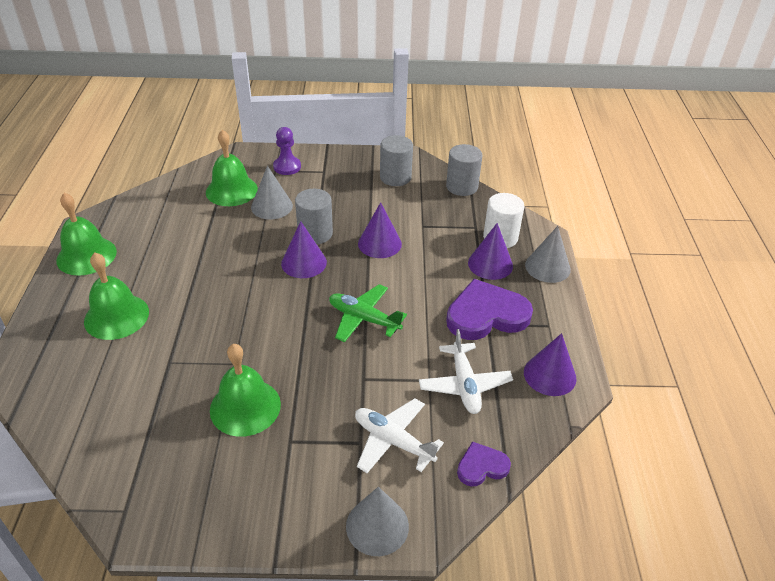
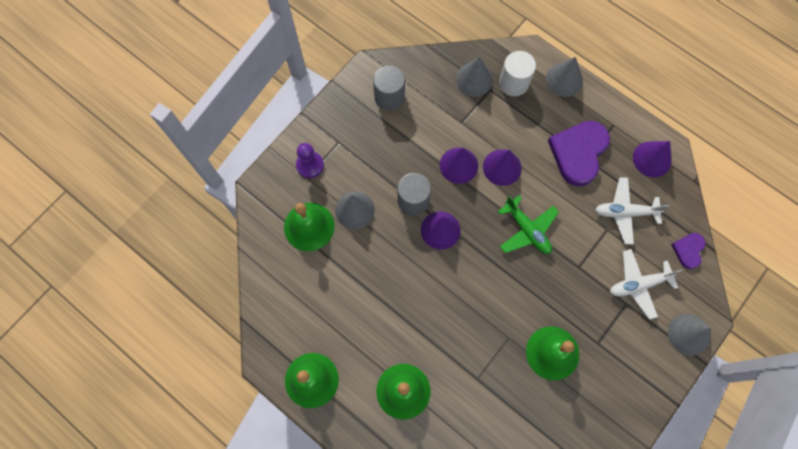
camera: 50 degrees left, 30 degrees up
(364, 319) = (527, 230): green plane -> green plane turned 105 degrees counterclockwise
(462, 187) = (438, 61): grey cylinder -> none
(464, 384) = (625, 212): white plane -> white plane turned 150 degrees clockwise
(472, 213) = (474, 79): none -> grey cone
(490, 264) = (534, 111): purple cone -> purple cone (502, 167)

